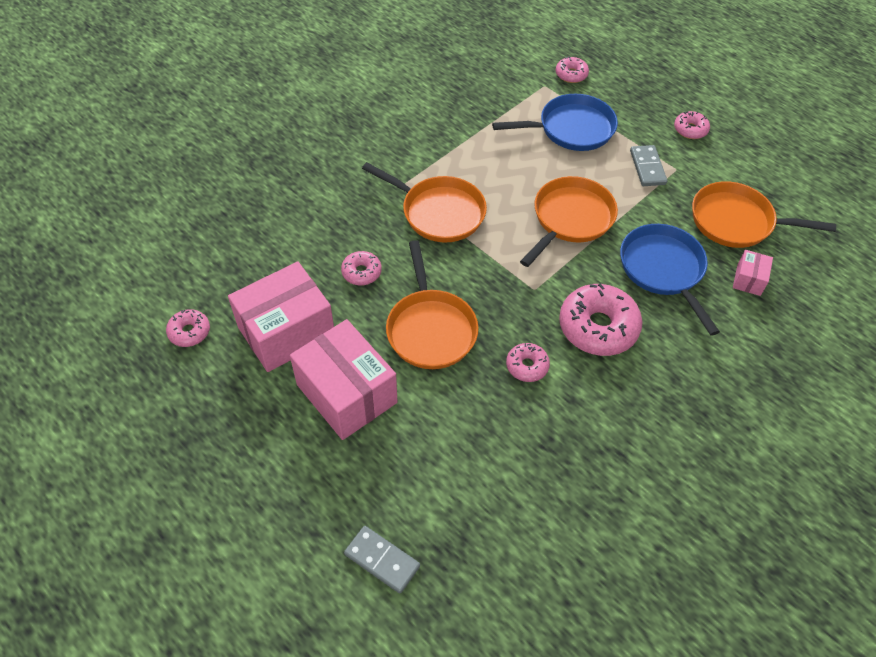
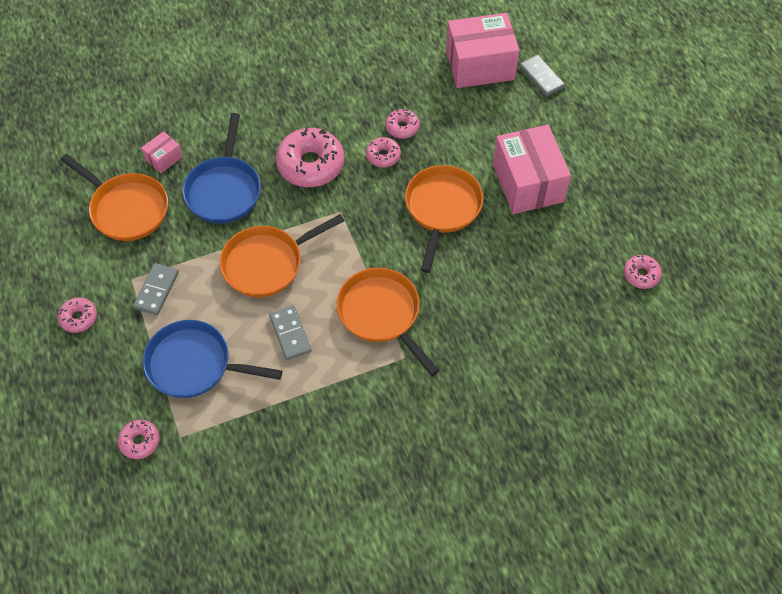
camera: 155 degrees left, 5 degrees up
(286, 332) = (560, 247): pink box -> pink box (480, 65)
(361, 272) = (478, 278): pink donut -> pink donut (402, 127)
(509, 172) = (290, 334): none -> grey domino

